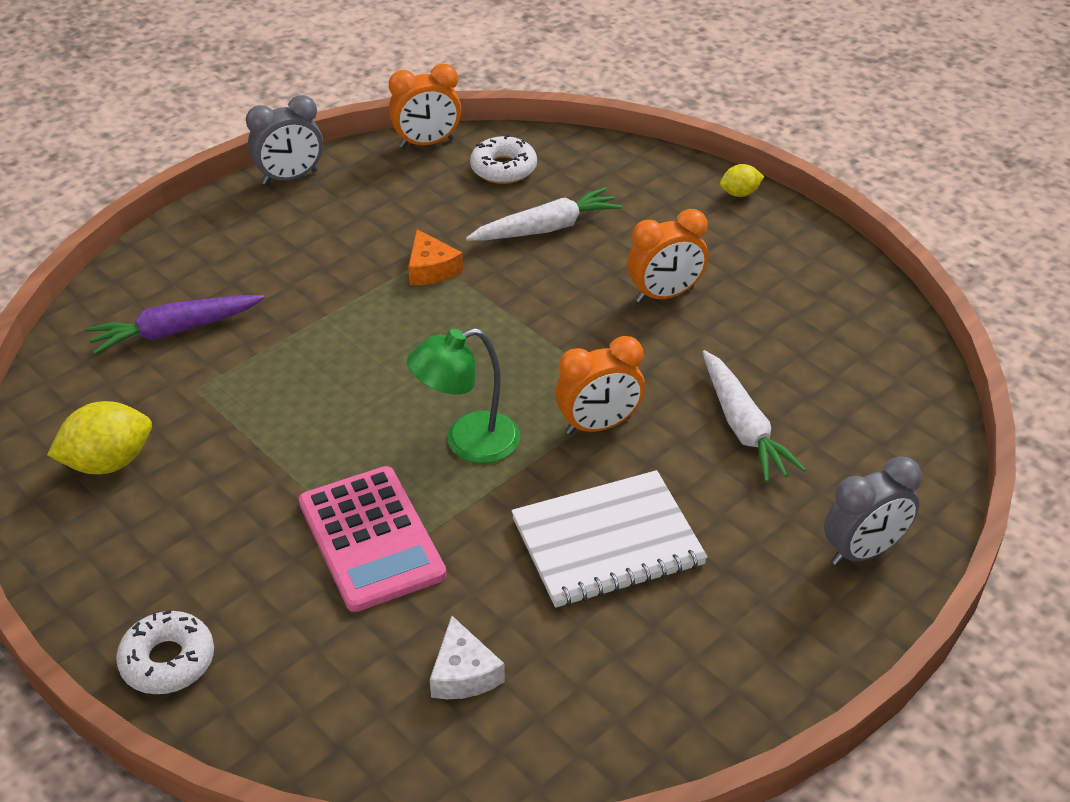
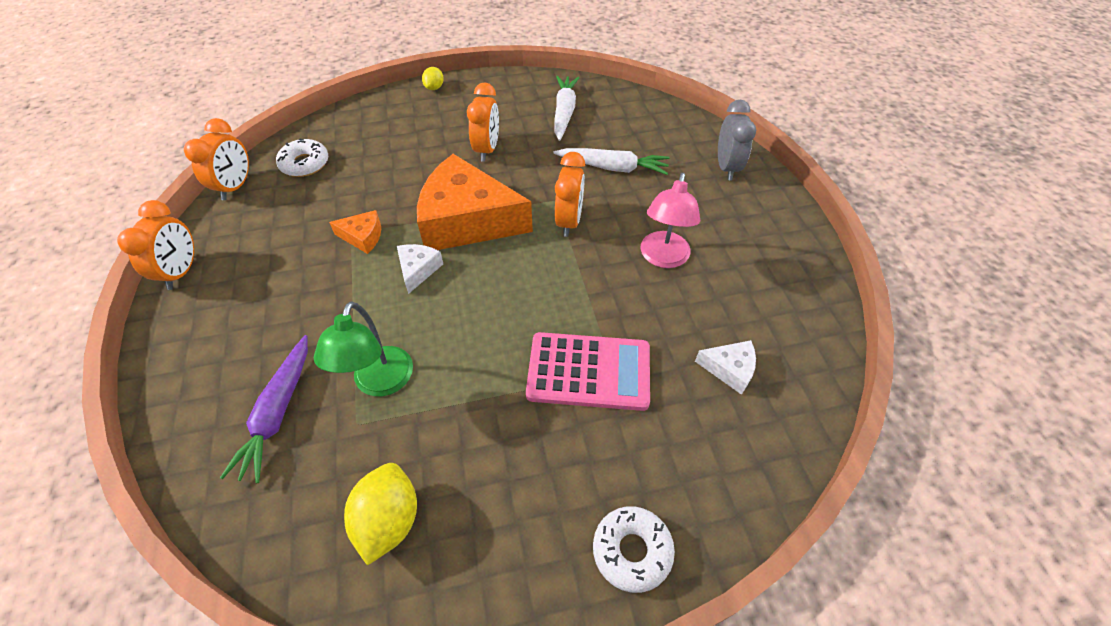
camera: 60 degrees left, 10 degrees up
(290, 177) = (182, 271): grey clock -> orange clock
(416, 334) = (418, 270): none -> white cheese
(467, 442) = (538, 286): green lamp -> green lamp (379, 383)
(524, 336) = (467, 221): none -> orange cheese
(546, 228) = (381, 170): white carrot -> white carrot (564, 112)
(607, 542) = (663, 258): white notebook -> pink lamp

